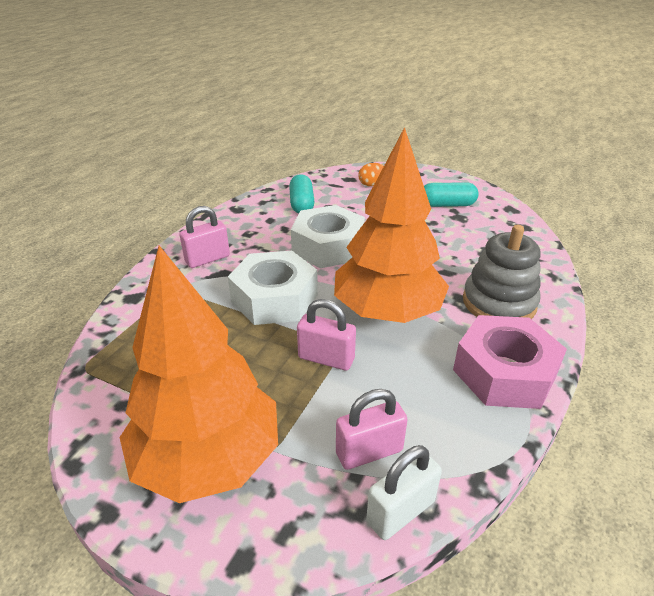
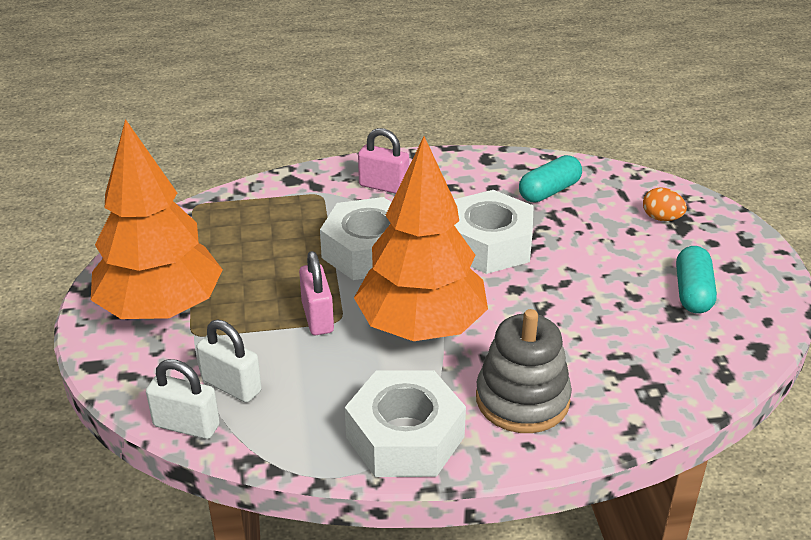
camera: 55 degrees right, 0 degrees up
(369, 452) = (232, 386): pink padlock -> white padlock
(447, 205) = (693, 292): turquoise capsule -> turquoise capsule turned 45 degrees clockwise
(504, 373) = (405, 437): pink nut -> white nut

